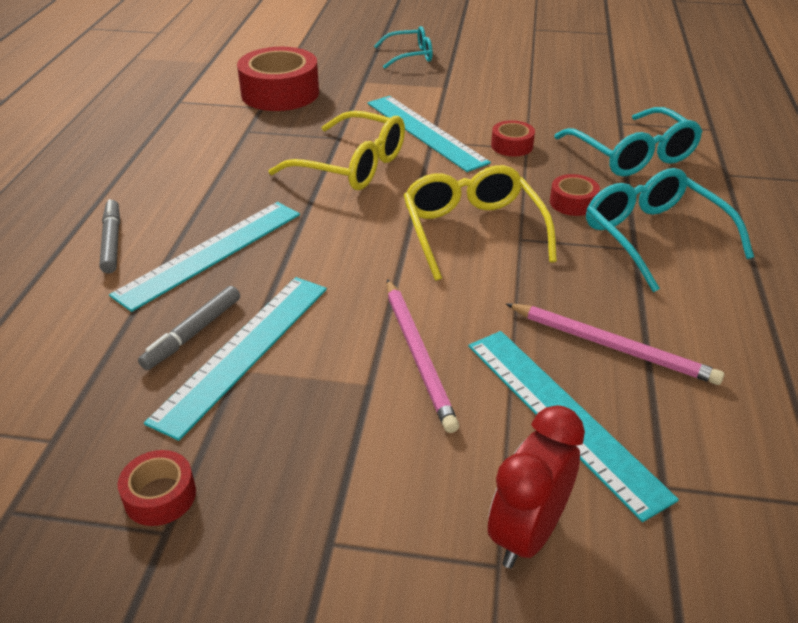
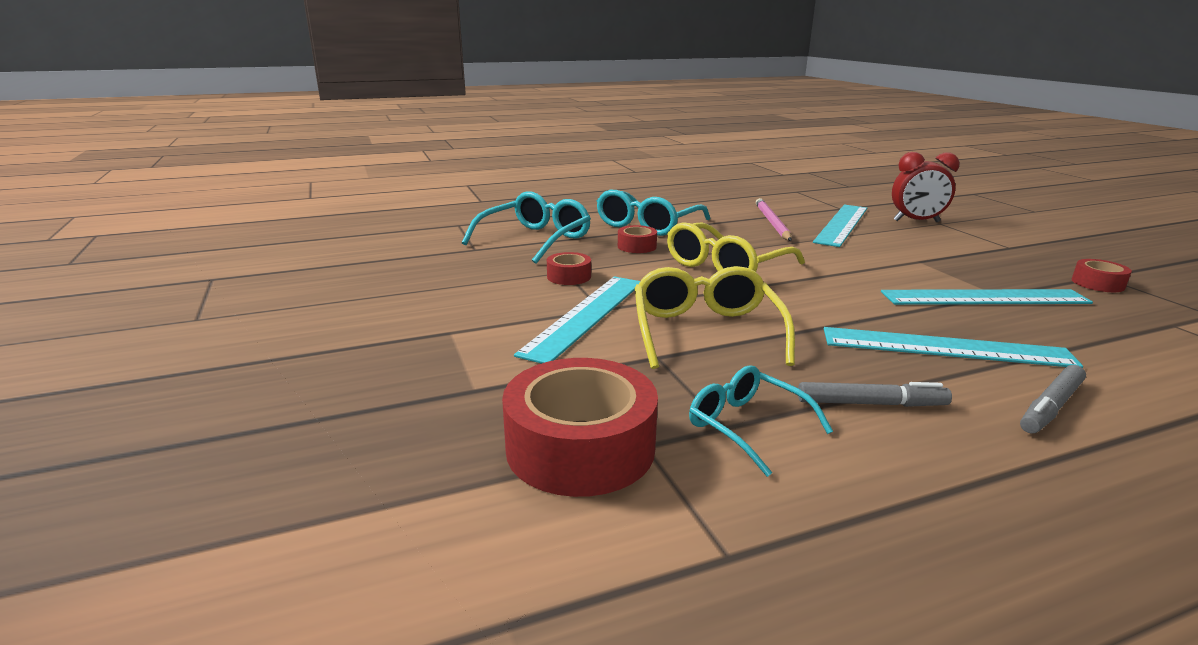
camera: 120 degrees left, 15 degrees down
(193, 333) = (1016, 318): grey marker -> grey marker (871, 404)
(410, 56) = (346, 380): turquoise glasses -> turquoise glasses (747, 426)
(418, 355) = (873, 255): pink pencil -> none

